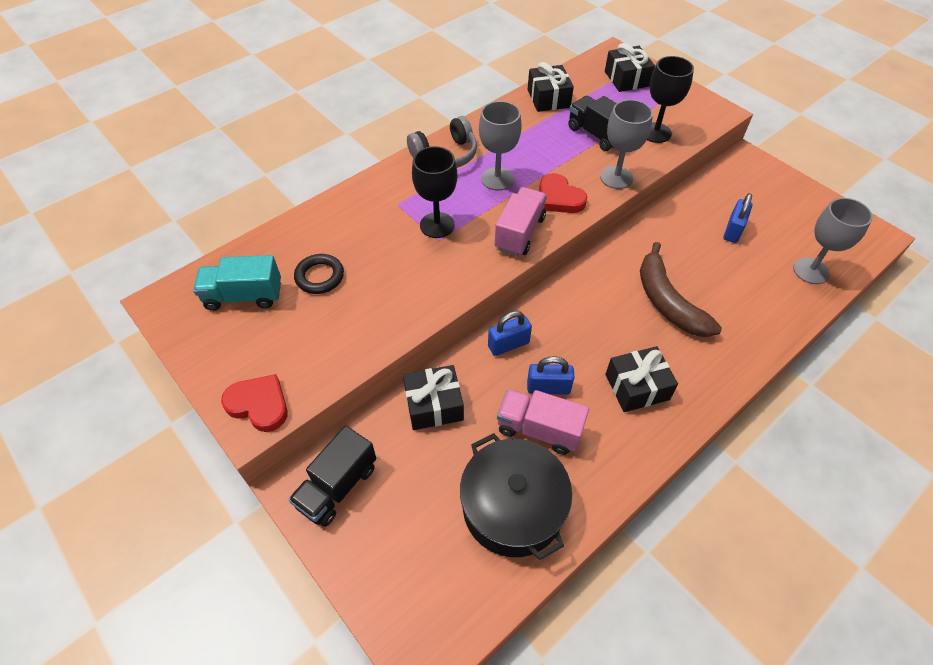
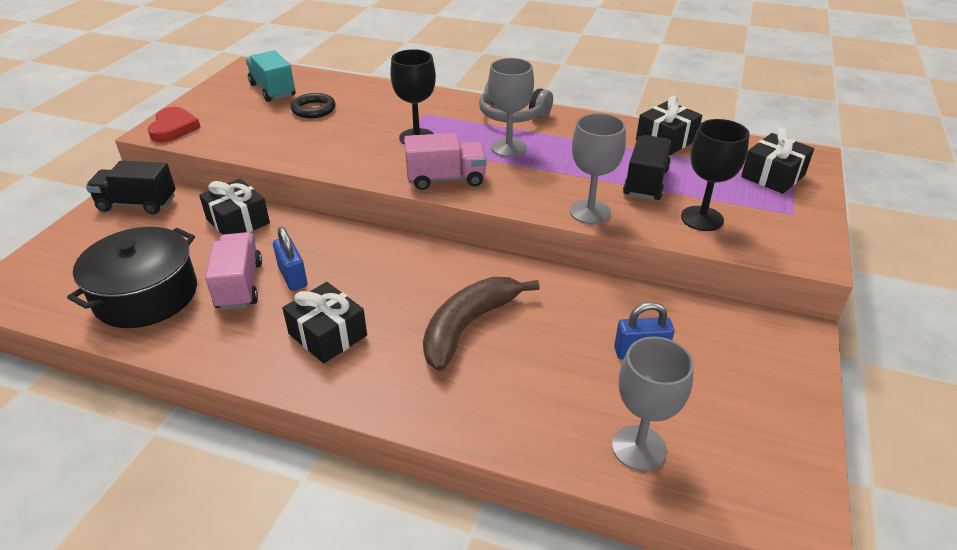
camera: 60 degrees right, 15 degrees down
(508, 344) = (331, 239): blue padlock -> none
(559, 198) = (519, 187): red heart -> none

